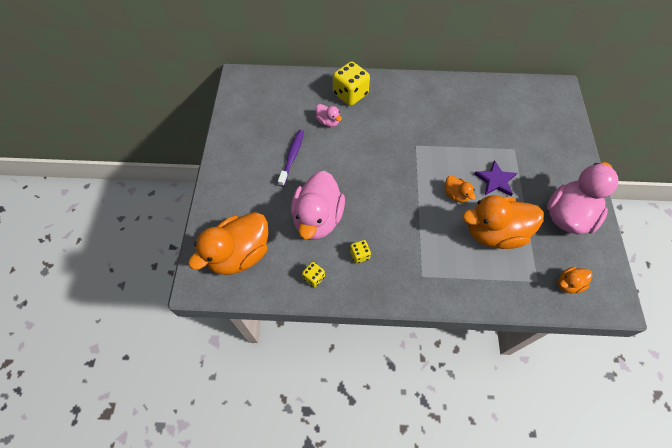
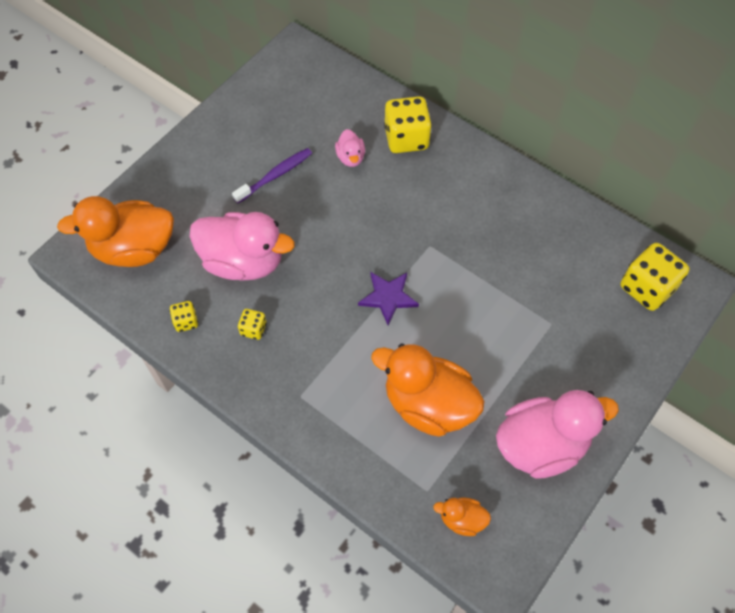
camera: 35 degrees right, 0 degrees up
(317, 219) = (243, 262): pink duck -> pink duck turned 120 degrees counterclockwise
(456, 195) = (423, 332): orange duck -> none
(495, 180) = (489, 346): purple star -> purple star (388, 297)
(541, 103) = (647, 288): none -> yellow dice

